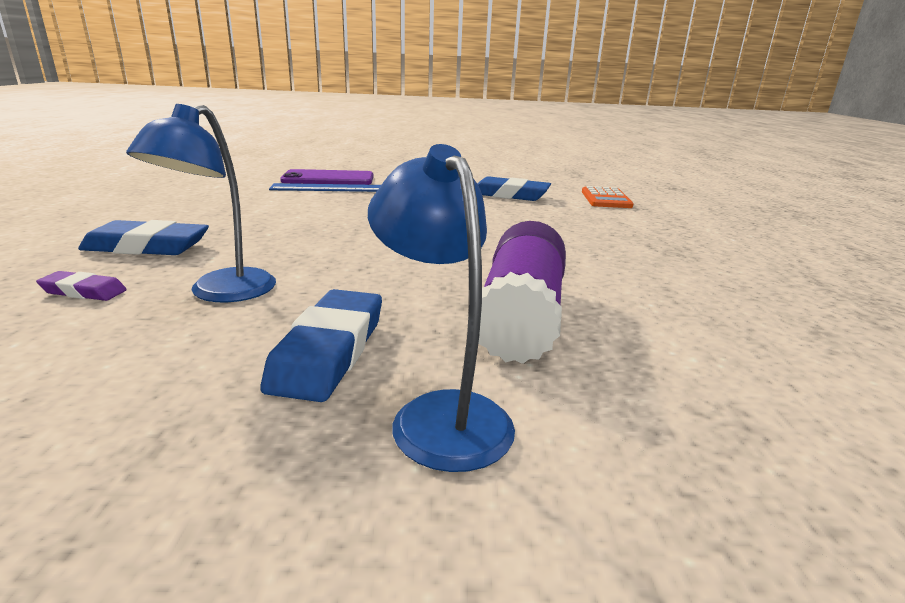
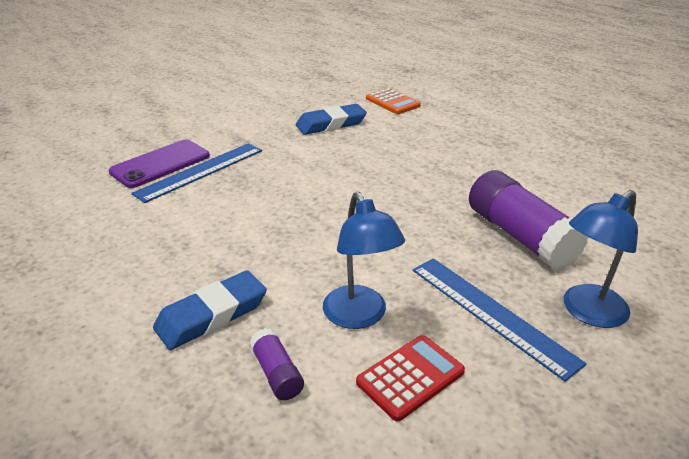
camera: 40 degrees left, 10 degrees up
(83, 291) = (276, 373): purple eraser -> purple glue stick
(140, 348) = (410, 377): none -> red calculator
(329, 351) = (490, 313): blue eraser -> blue ruler
(440, 414) = (587, 312): blue lamp -> blue lamp turned 60 degrees counterclockwise

